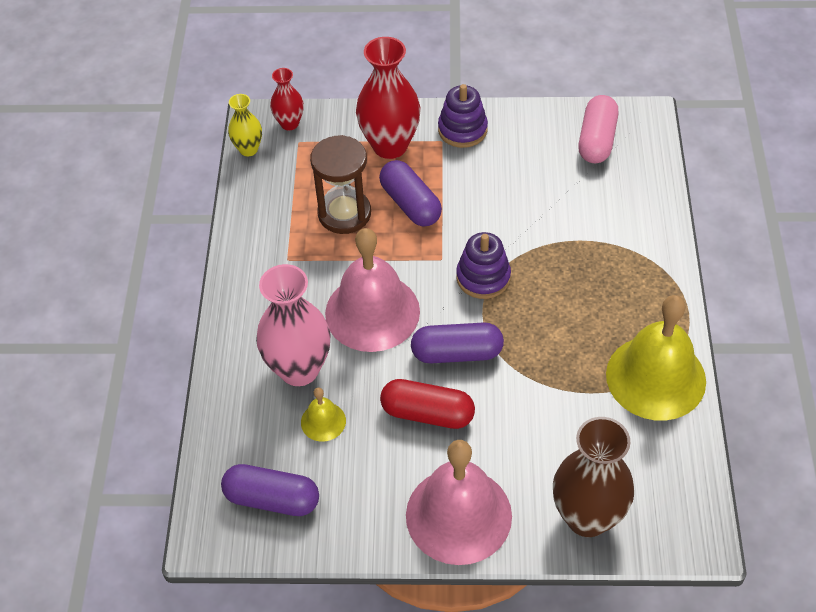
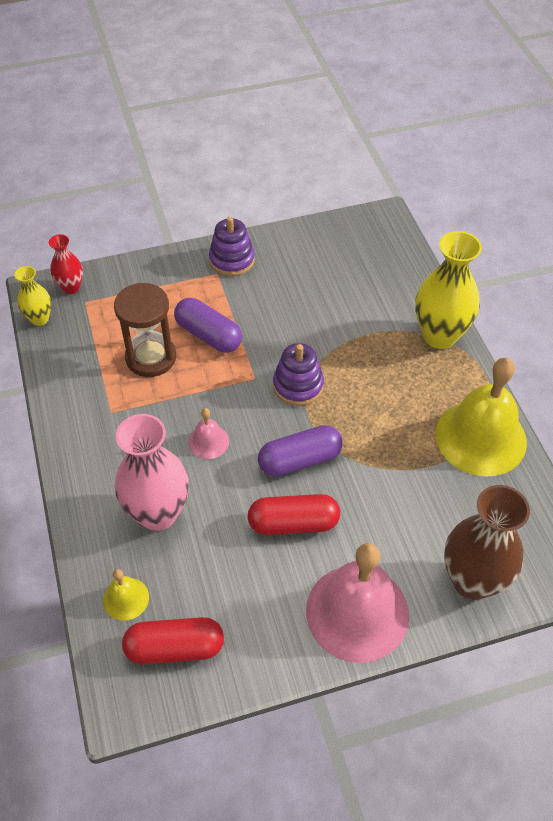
camera: 20 degrees left, 0 degrees up
(272, 499) = (175, 647): purple capsule -> red capsule
(323, 421) = (198, 557): yellow bell -> yellow bell (126, 598)
(372, 312) = (208, 441): pink bell -> pink bell, size x0.45
(390, 146) = (171, 287): red vase -> none
(597, 140) = (351, 245): pink capsule -> none
(655, 260) = (439, 335): none -> yellow vase

